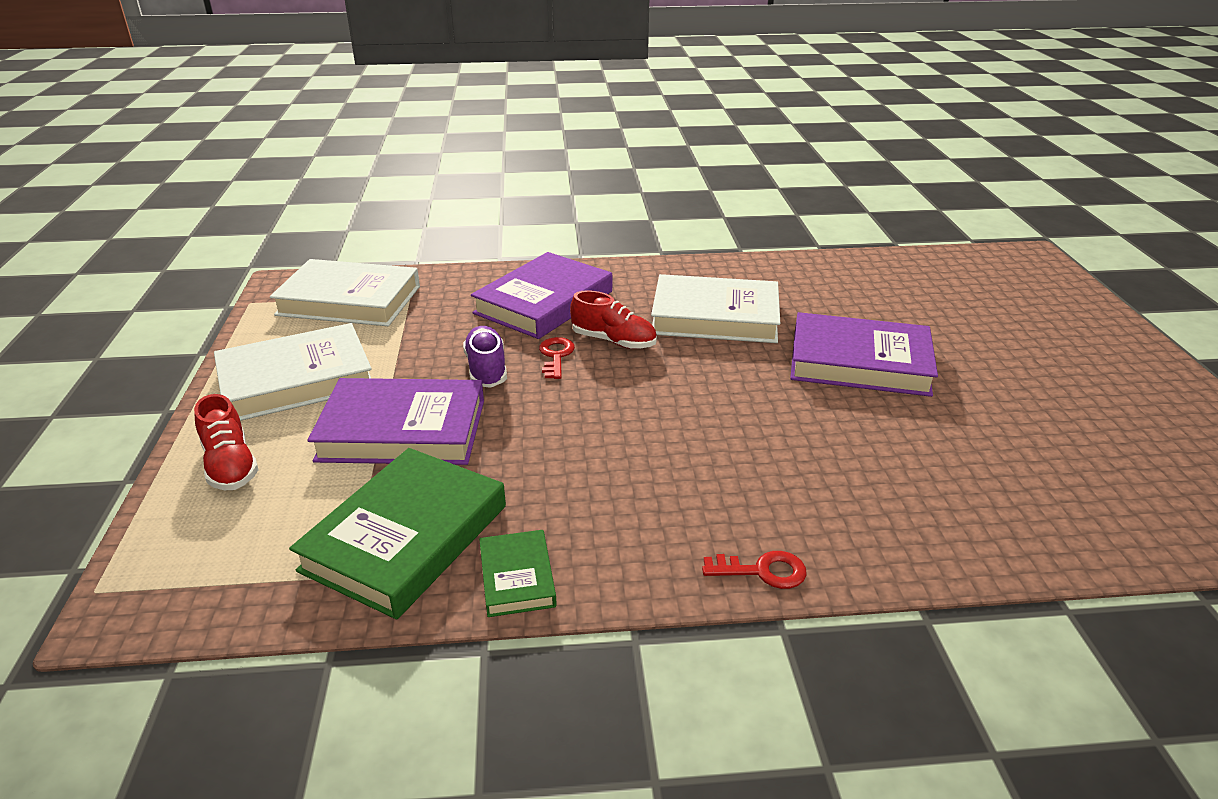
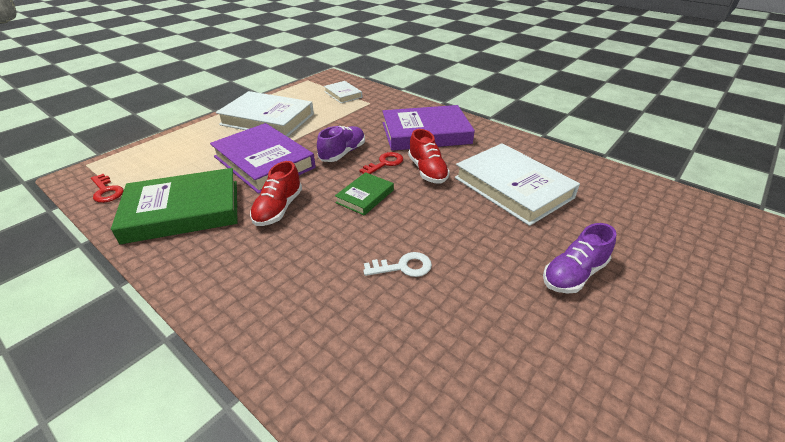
camera: 45 degrees right, 5 degrees up
(230, 465) = (191, 142): red shoe -> red shoe (278, 209)
(349, 300) = (343, 94): white book -> white book, size x0.50
(517, 577) = (182, 262): green book -> green book (365, 196)
(737, 436) = (403, 267): none -> white key
(762, 571) = (275, 359): red key -> red key (106, 191)
(859, 362) = (574, 274): purple book -> purple shoe

